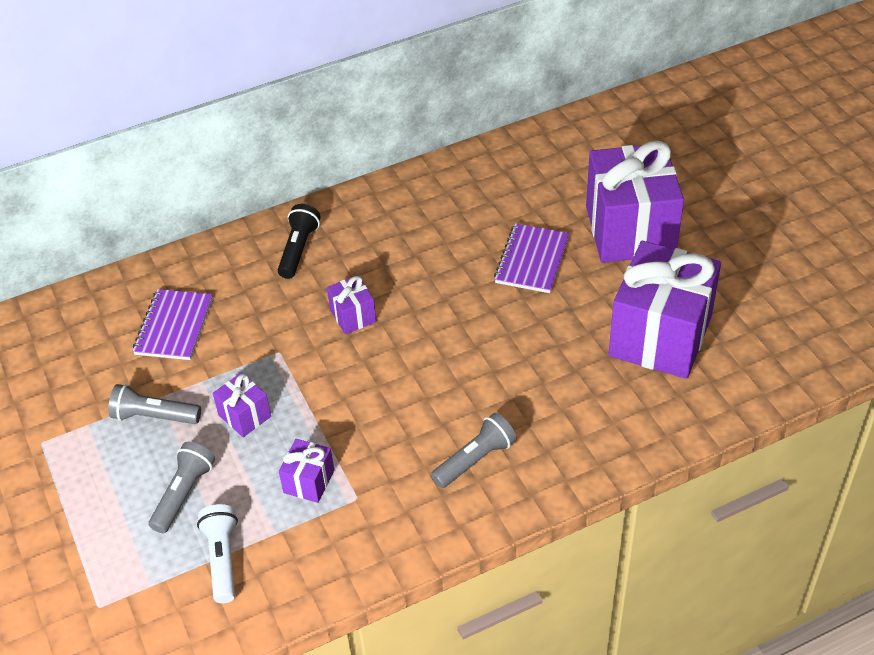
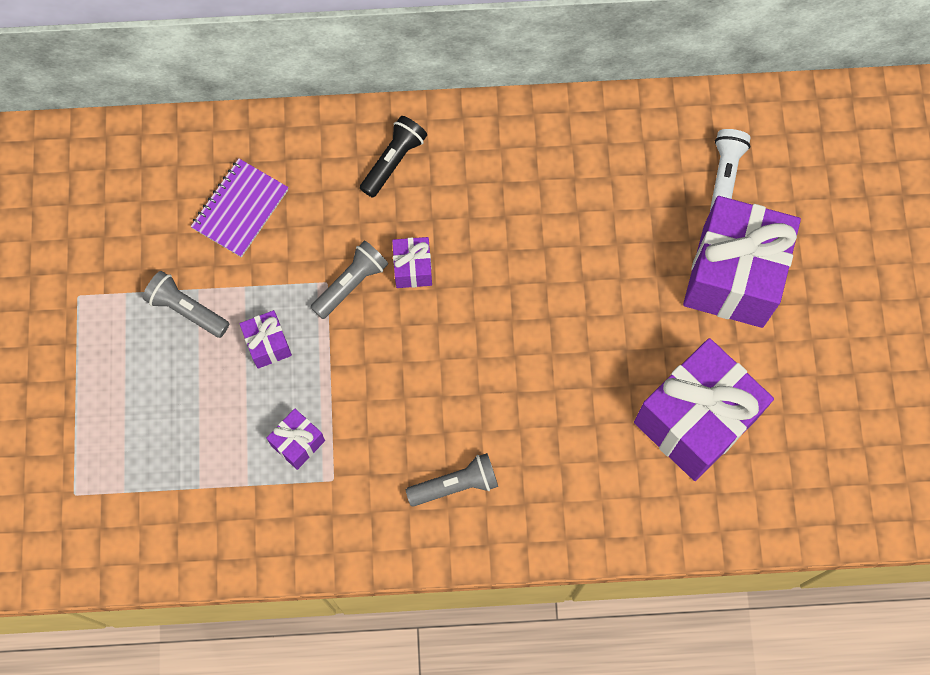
camera: 20 degrees right, 25 degrees up
(184, 494) = (184, 408): grey flashlight -> grey flashlight (351, 284)
(223, 559) = (194, 492): white flashlight -> white flashlight (725, 175)
(532, 260) = (616, 273): purple notebook -> none

